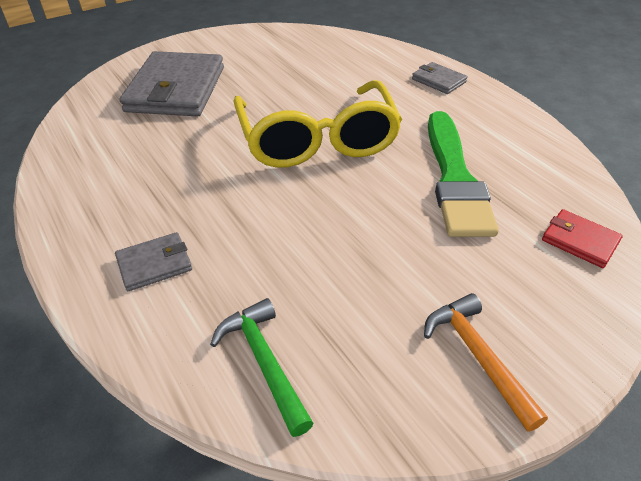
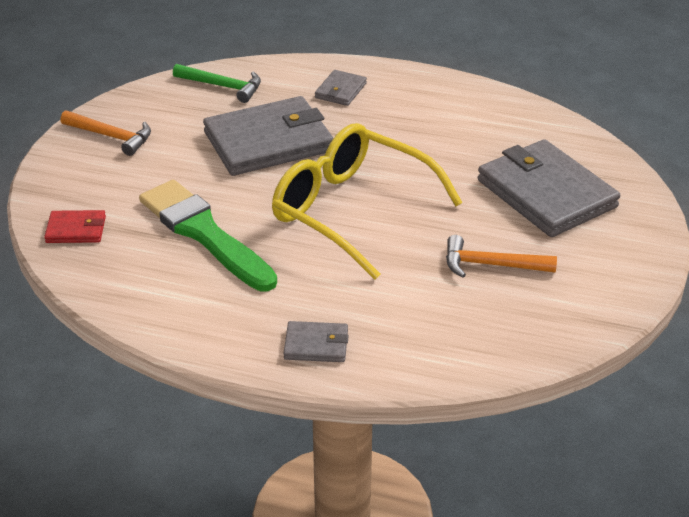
camera: 140 degrees right, 5 degrees down
(280, 72) = (491, 265): none -> orange hammer
(306, 239) = (268, 142): none -> grey wallet

